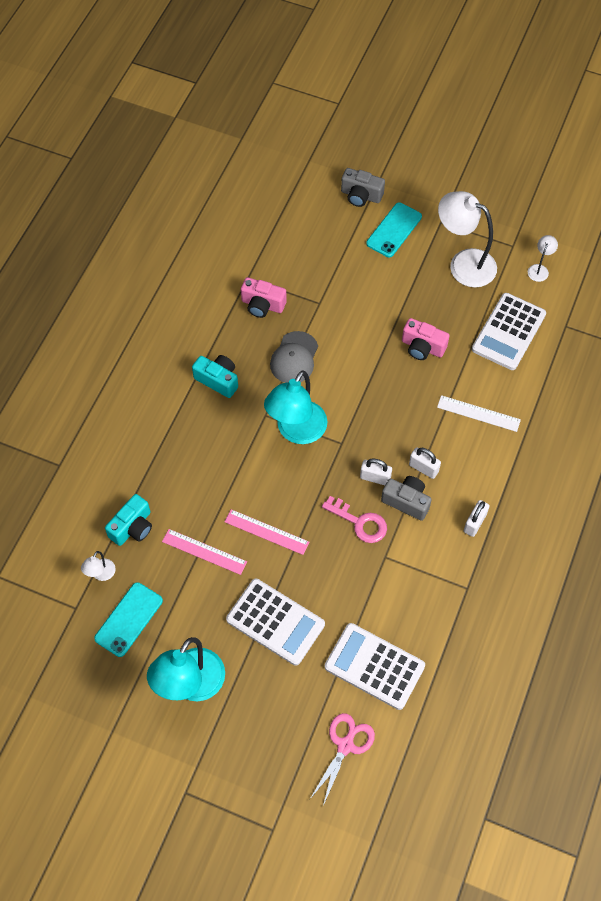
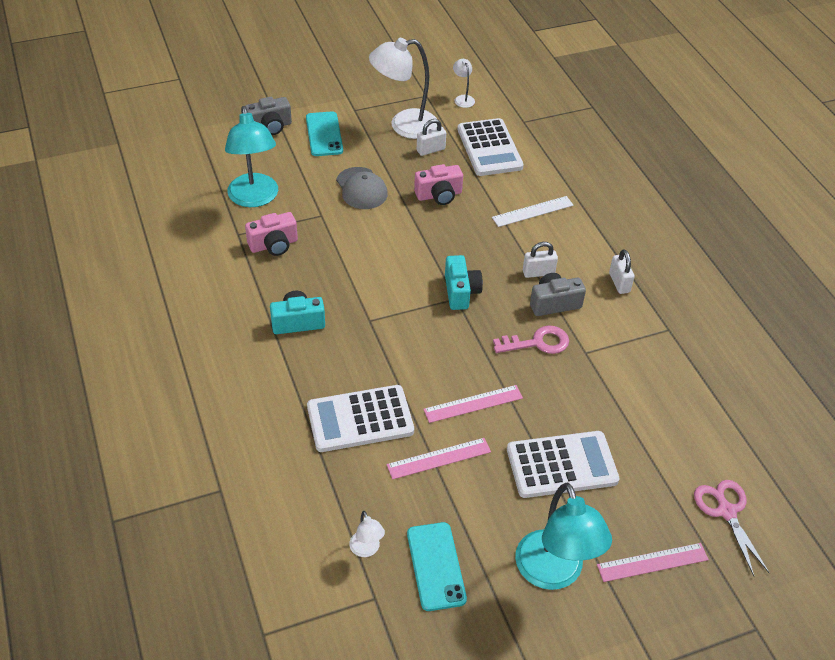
camera: 45 degrees left, 15 degrees down
(132, 527) = (351, 488): turquoise camera -> turquoise camera (460, 292)
(258, 733) = (652, 562): none -> pink ruler
(294, 358) = (345, 265): grey cap -> grey cap (361, 188)
(296, 431) = (410, 314): turquoise lamp -> turquoise lamp (254, 198)
(374, 666) = (674, 435): white calculator -> white calculator (360, 419)
(375, 478) = (511, 304): white padlock -> white padlock (430, 150)

